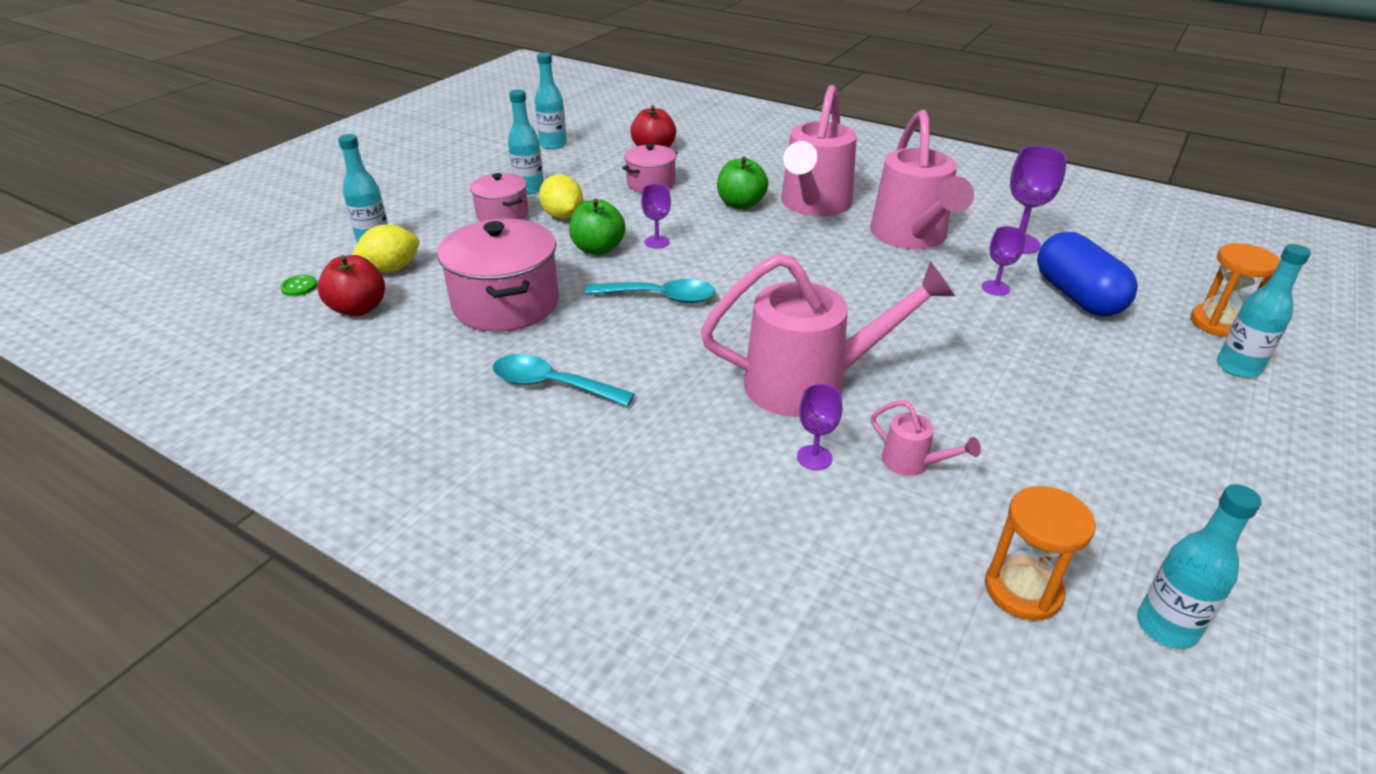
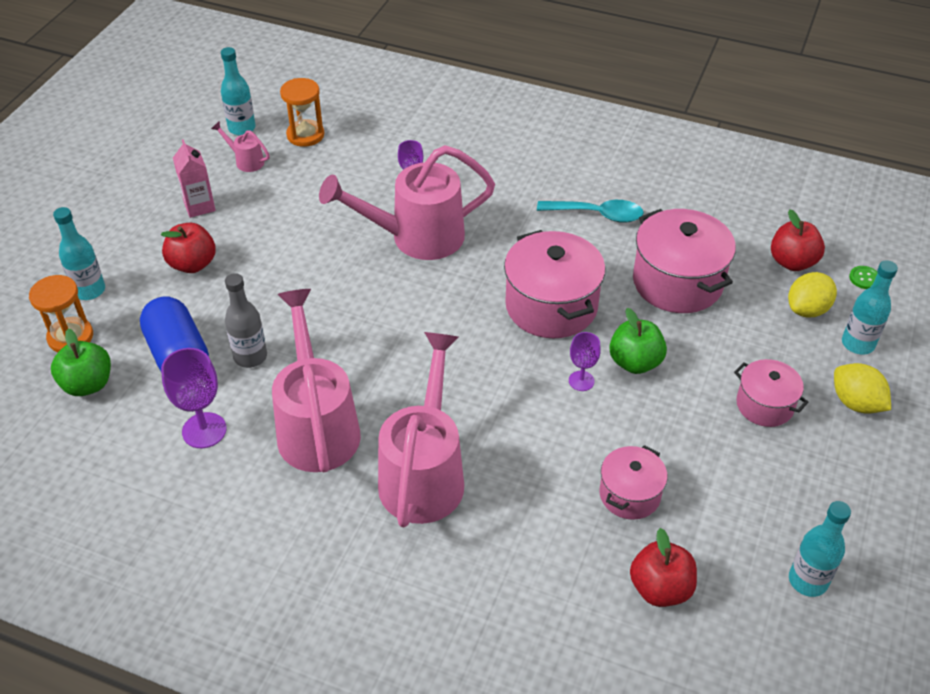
camera: 170 degrees right, 10 degrees up
(529, 189) = (768, 460): turquoise bottle -> none
(563, 216) = (699, 412): yellow lemon -> yellow lemon (856, 403)
(660, 297) = (551, 306): turquoise spoon -> pink pot
(740, 204) = (509, 463): green apple -> green apple (88, 384)
(912, 463) = (351, 190): pink watering can -> pink watering can (246, 161)
(995, 288) = (250, 357): purple goblet -> grey bottle
(1116, 384) = (192, 264): none -> red apple
(1156, 465) = (199, 206): none -> pink carton

